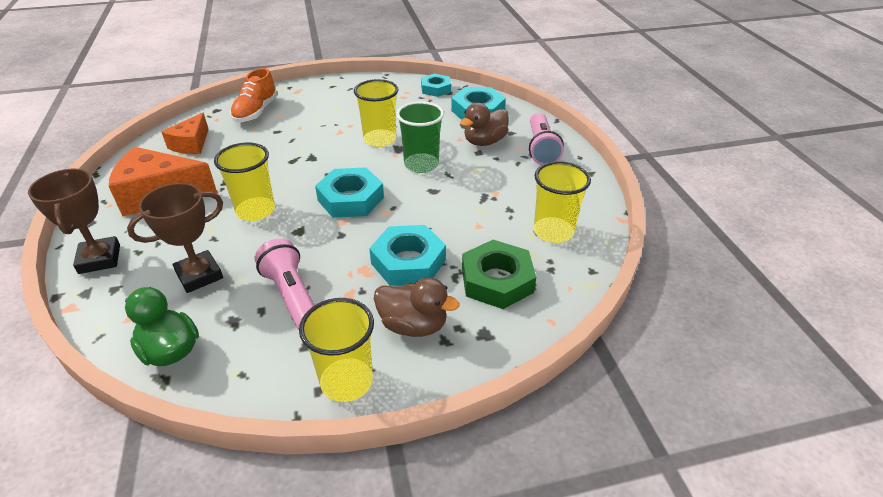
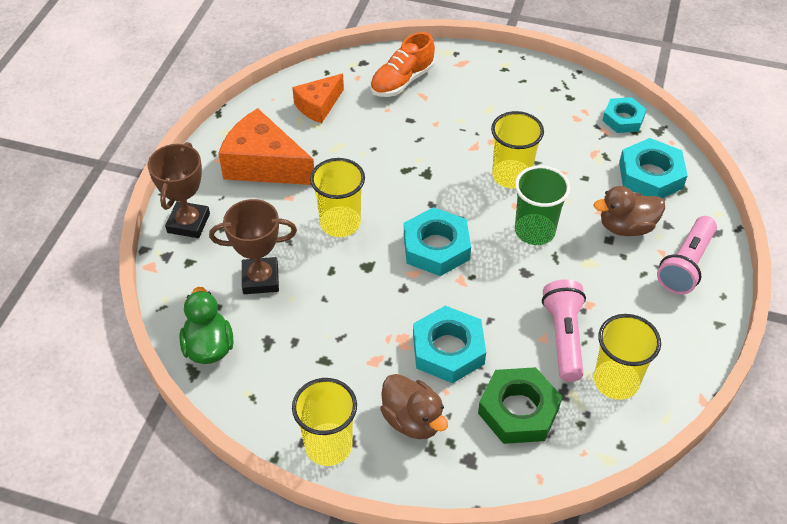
camera: 30 degrees right, 10 degrees up
(292, 296) = (326, 339): pink flashlight -> pink flashlight (564, 337)

